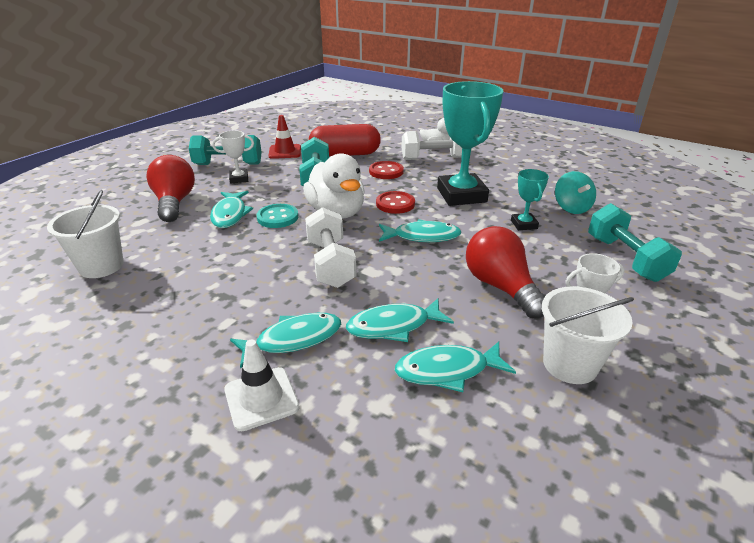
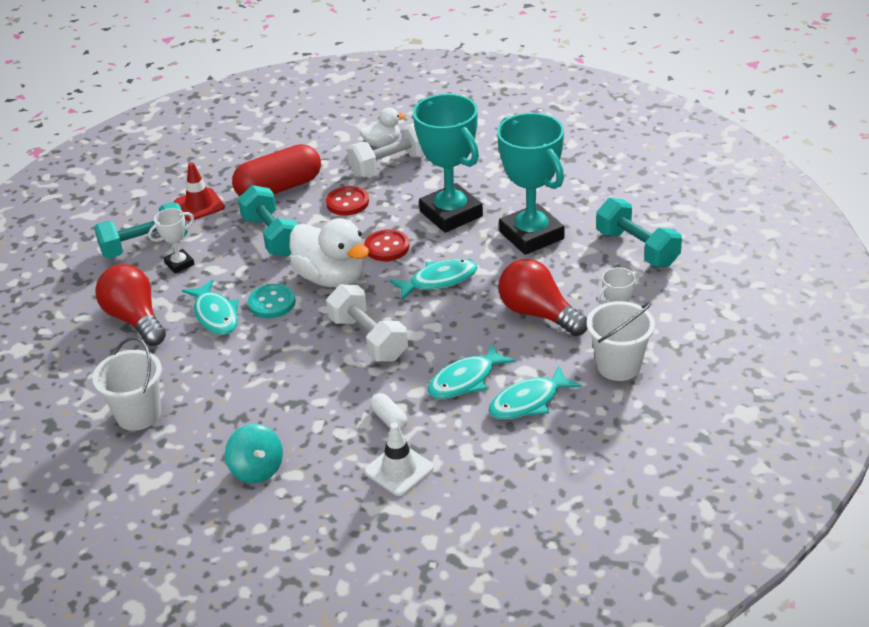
camera: 20 degrees left, 5 degrees up
(294, 340) = (389, 419): turquoise fish -> white capsule
(524, 224) = (531, 235): turquoise trophy -> turquoise trophy, size x2.13
(571, 208) = (570, 199): turquoise spinning top -> turquoise spinning top (257, 469)

